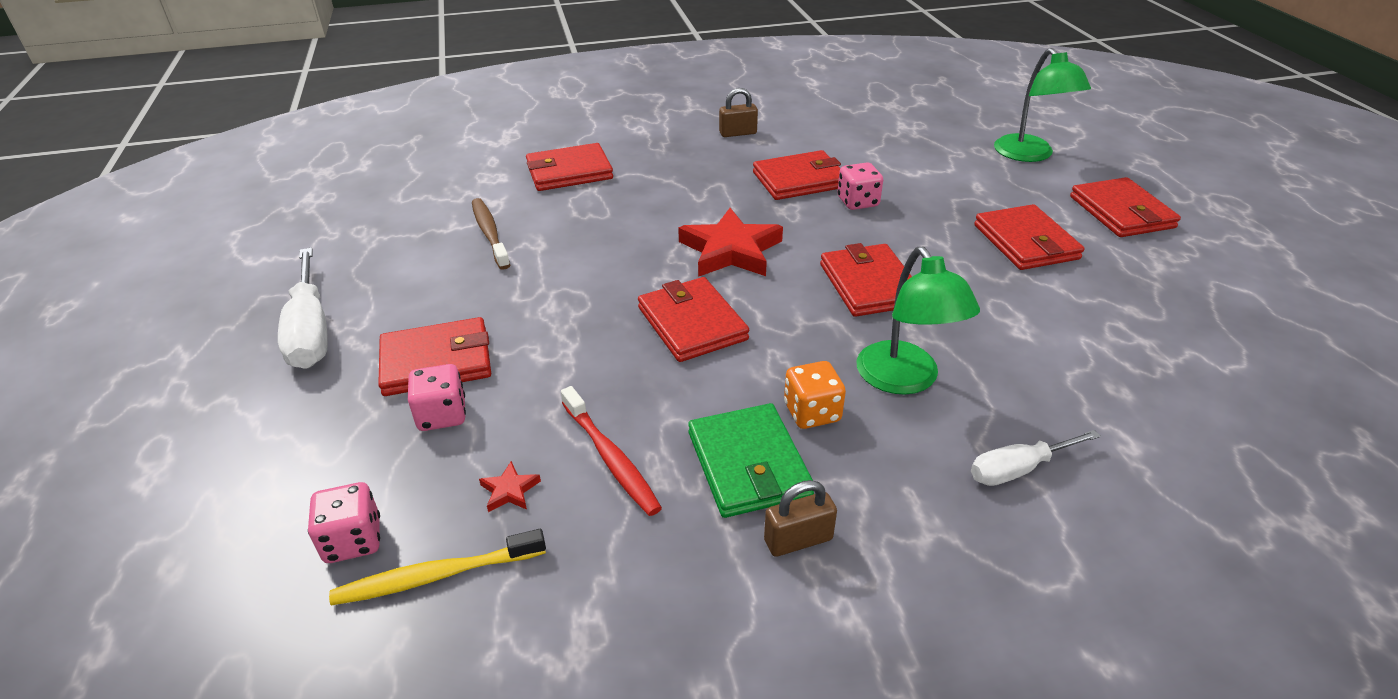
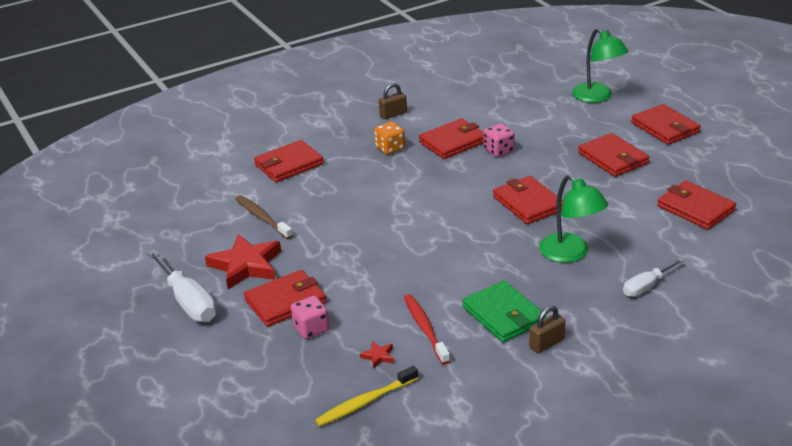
camera: 15 degrees left, 5 degrees down
(353, 540) = (307, 398): pink dice -> none
(611, 458) = (425, 328): red toothbrush -> red toothbrush turned 150 degrees counterclockwise
(692, 323) = (431, 248): red wallet -> red wallet (695, 208)
(731, 250) = (431, 198): red star -> red star (246, 265)
(812, 412) = (526, 282): orange dice -> orange dice (390, 148)

